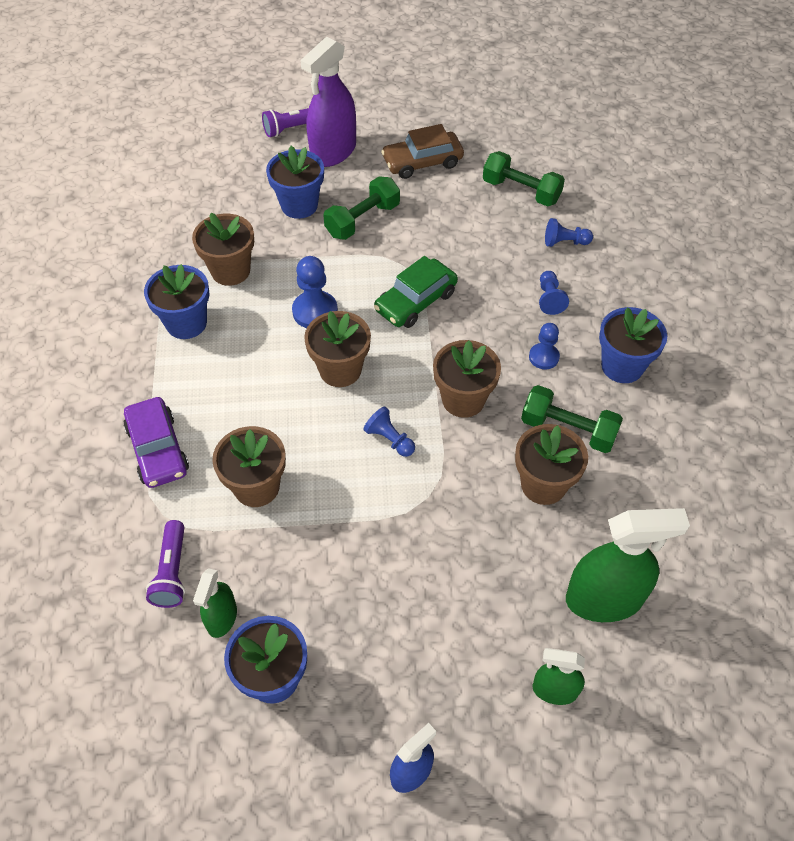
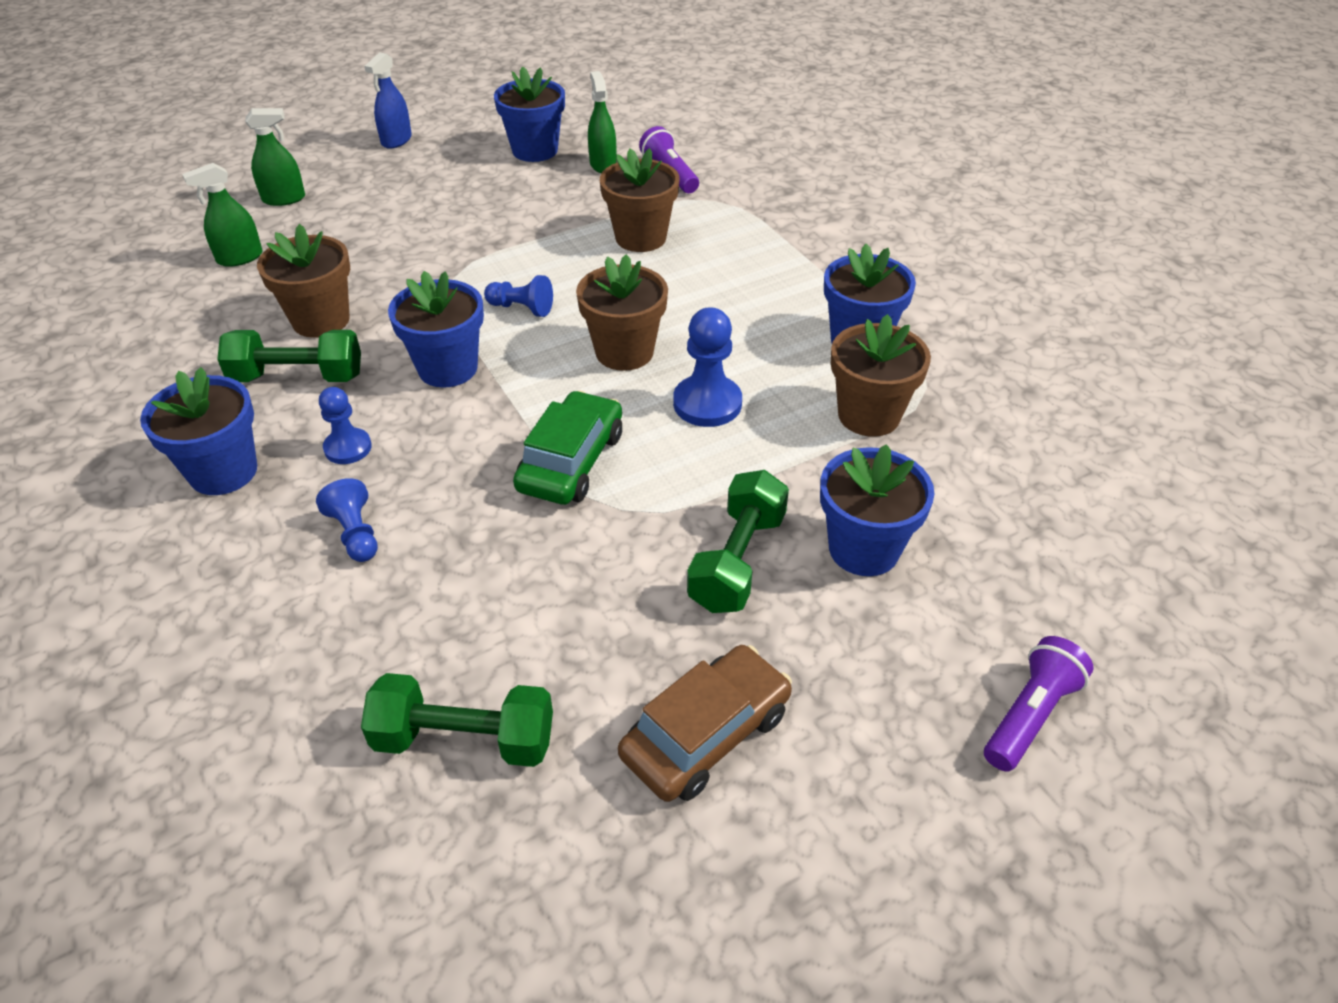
camera: 155 degrees right, 10 degrees down
(158, 449) = (766, 235): purple car -> none
(333, 152) = (899, 687): purple spray bottle -> none
(463, 399) = (448, 368): brown flower pot -> blue flower pot
(565, 242) = (345, 649): blue pawn -> none
(604, 599) = (240, 258): green spray bottle -> green spray bottle, size x0.55

